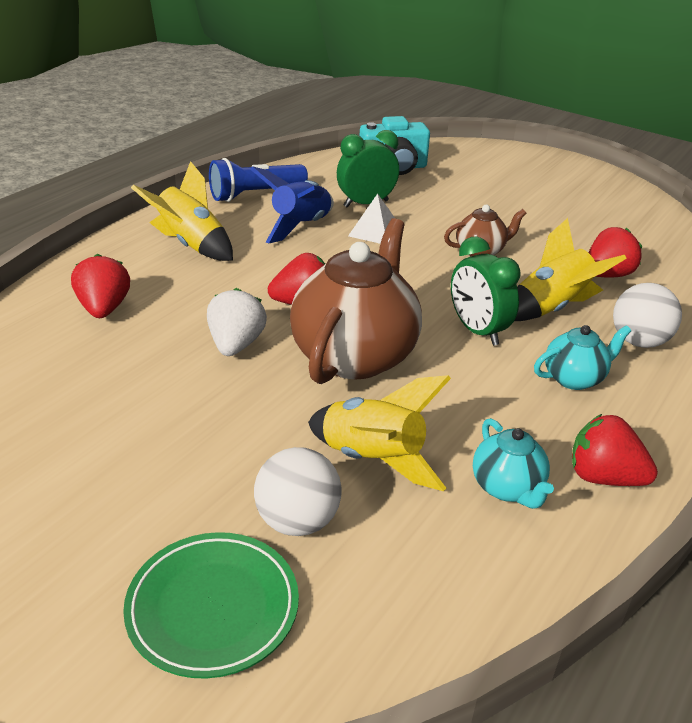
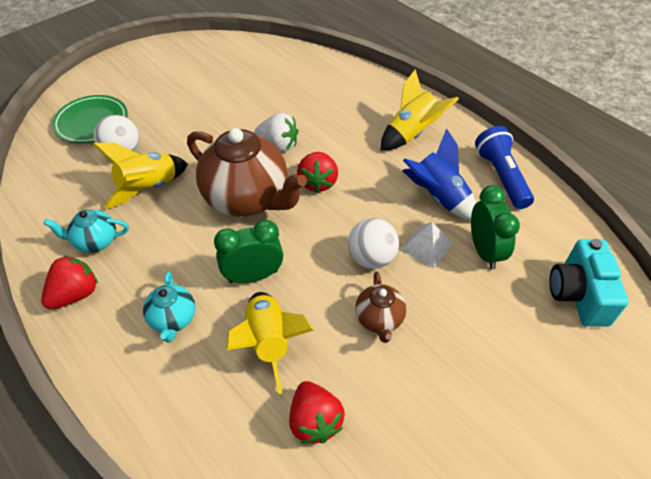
camera: 105 degrees right, 15 degrees up
(104, 309) = (334, 94): red strawberry -> none
(638, 341) = (199, 393): white ball -> white ball (371, 258)

